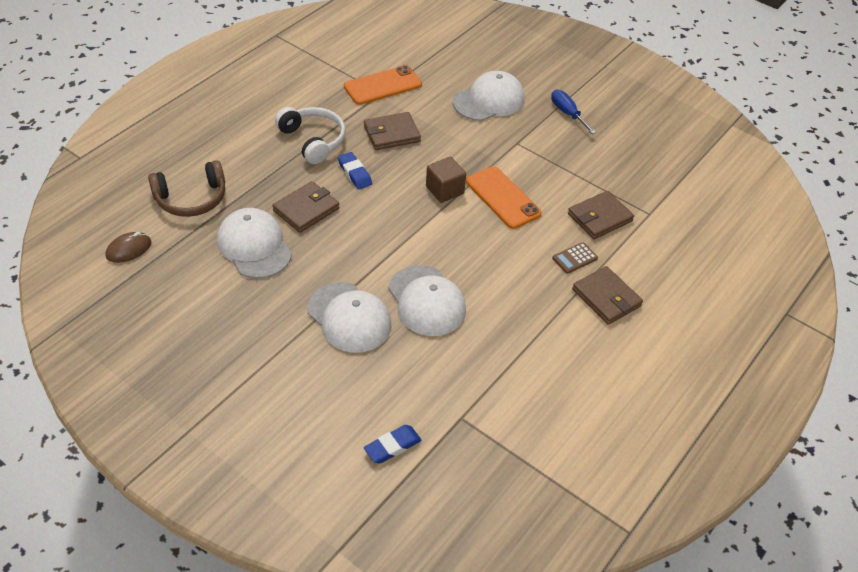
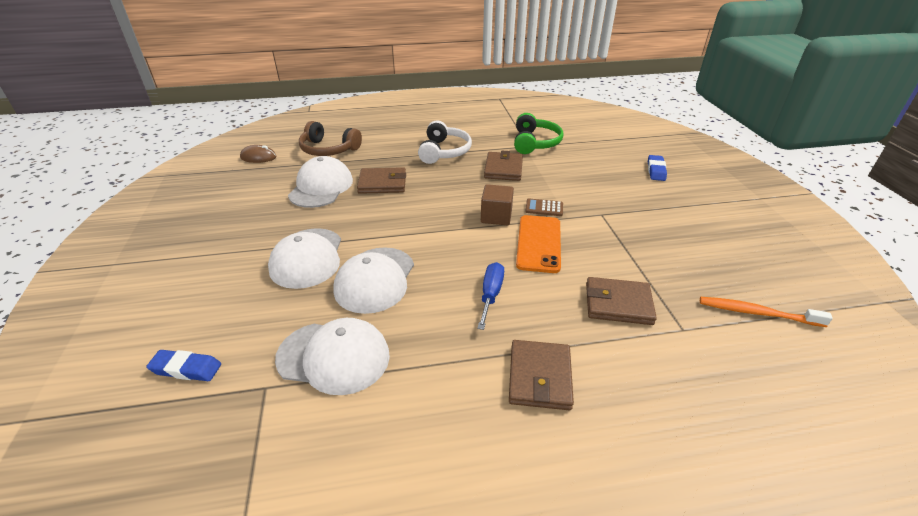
camera: 45 degrees right, 10 degrees down
(354, 173) = (444, 179): blue eraser -> blue eraser (656, 170)
(383, 86) = (535, 143): orange phone -> green headphones
(391, 134) = (503, 169): brown wallet -> brown wallet turned 75 degrees clockwise
(489, 100) = (610, 180): white cap -> white cap (334, 357)
(567, 113) = (678, 214): blue screwdriver -> blue screwdriver (491, 295)
(574, 258) = (549, 323): brown calculator -> brown calculator (544, 208)
(677, 175) = (757, 313): none -> orange toothbrush

